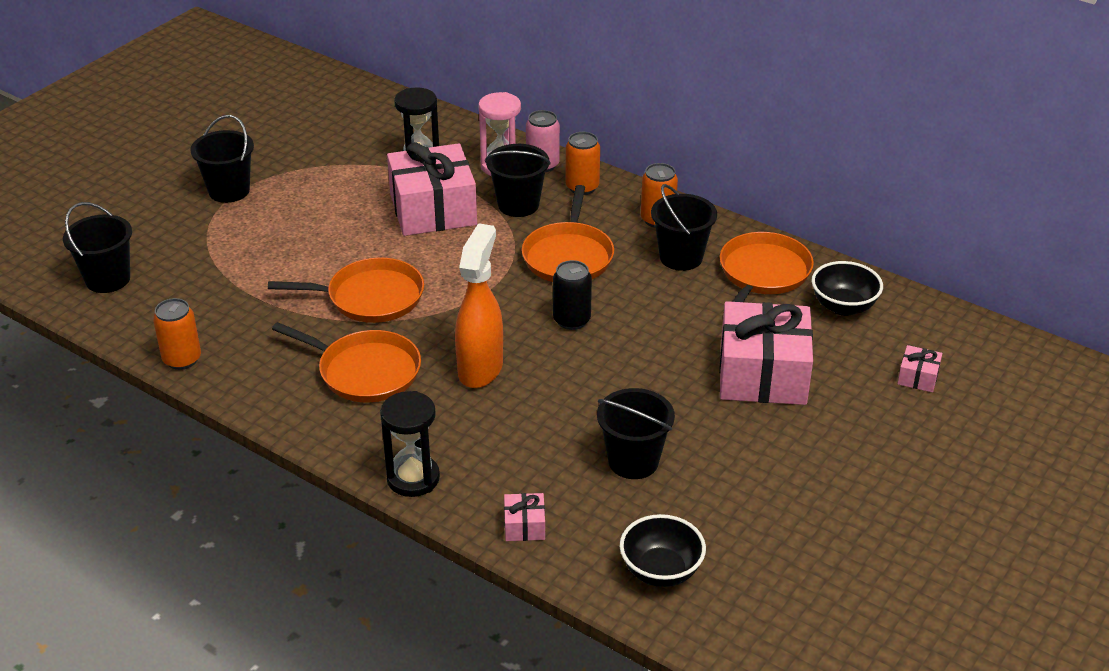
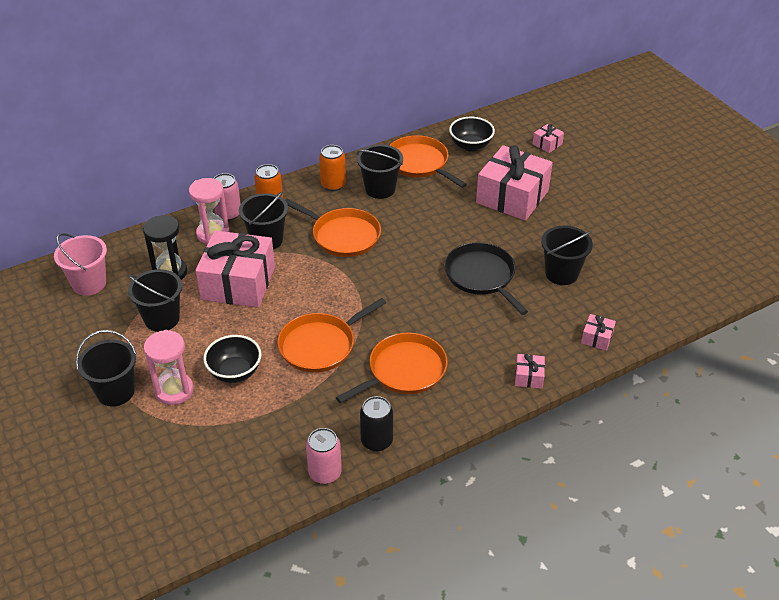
camera: 65 degrees left, 5 degrees up
(108, 279) = (182, 501): black bucket -> black bucket (162, 319)
(182, 359) = (325, 473): orange can -> pink can
(249, 224) = (174, 390): none -> pink hourglass
(369, 121) = (89, 284): none -> pink bucket
(370, 297) = (320, 345): orange pan -> orange pan turned 150 degrees counterclockwise
(413, 478) = (528, 377): black hourglass -> pink gift
(481, 368) = (436, 312): orange spray bottle -> none
(571, 320) = (412, 256): black can -> black can (377, 441)
(575, 389) = (481, 276): none -> black pan
(661, 571) = (658, 293): black bowl -> black bowl (235, 372)

